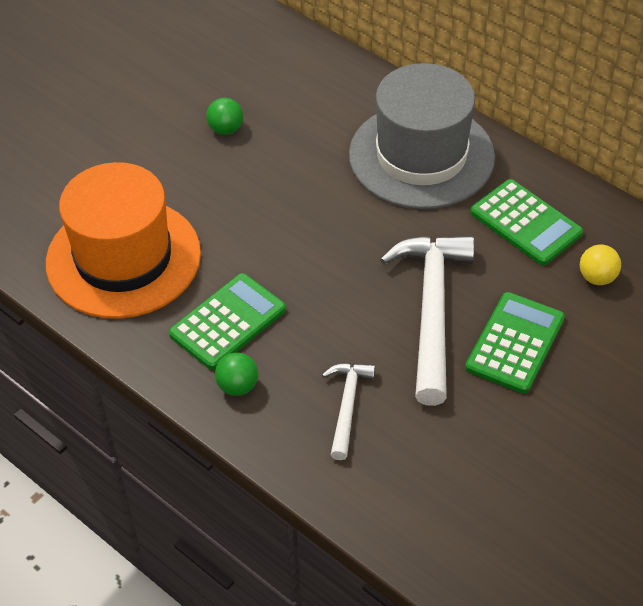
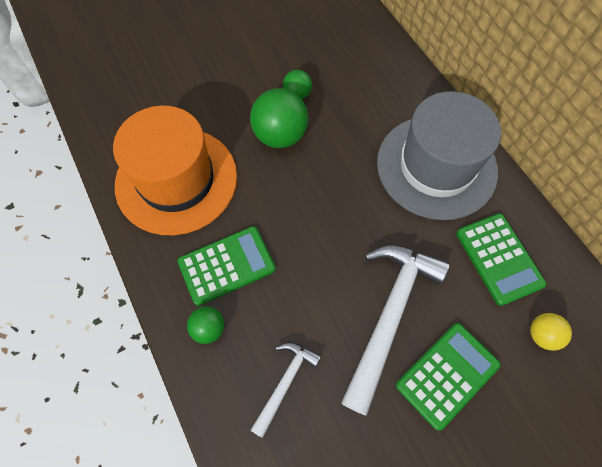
camera: 20 degrees right, 15 degrees up
(226, 177) = (280, 135): none -> green ball

